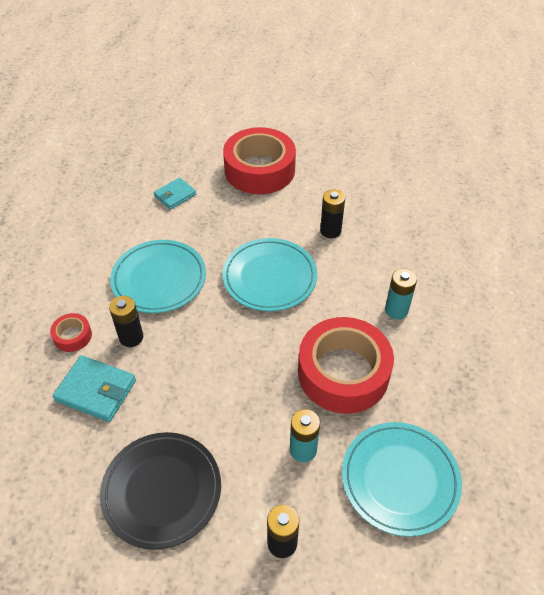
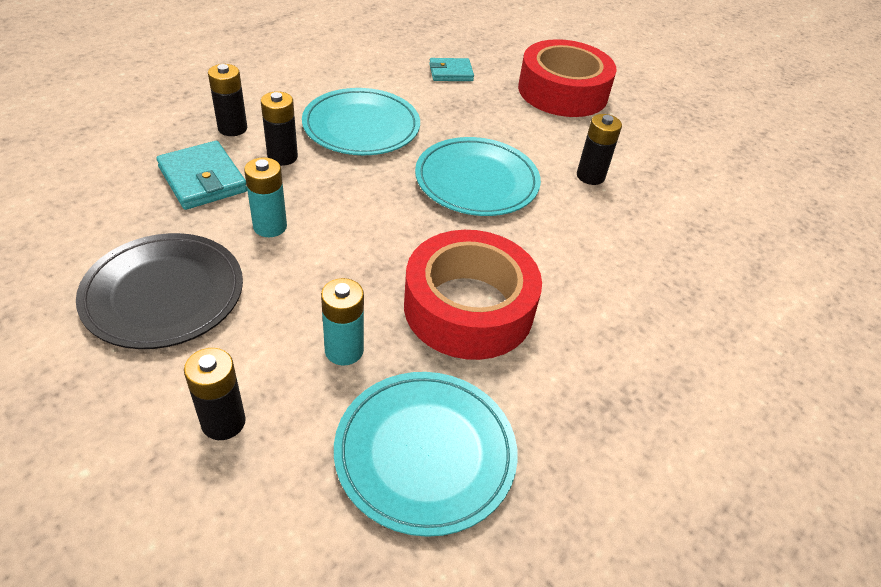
camera: 30 degrees right, 5 degrees down
(72, 336) = (232, 128): red tape -> black battery
(396, 310) = (597, 286): turquoise battery -> turquoise battery (270, 226)

